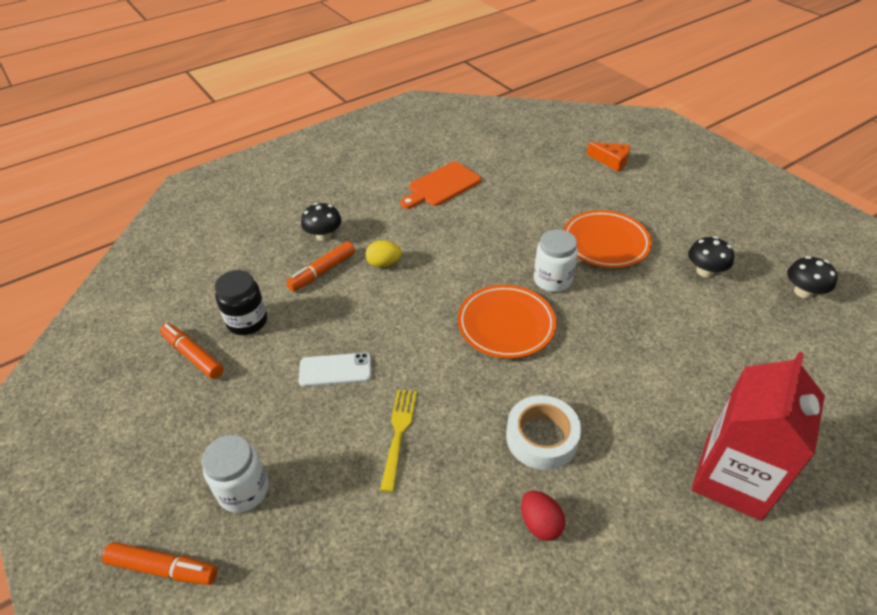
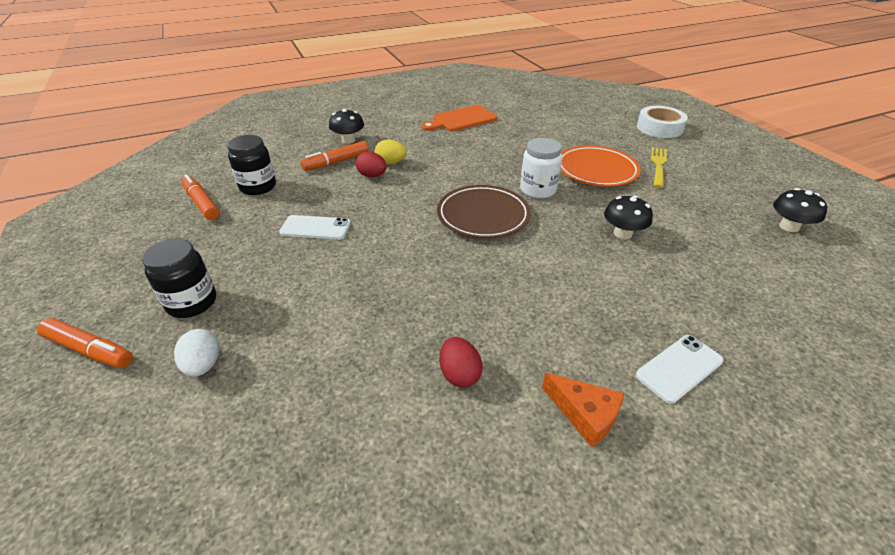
camera: 10 degrees right, 5 degrees down
(243, 490) = (192, 302): white jar -> black jar
(290, 563) = (203, 365): none -> white egg
(370, 286) = (372, 176): none -> red egg
(398, 434) = (350, 282): yellow fork -> yellow fork (658, 166)
(506, 324) = (483, 216): orange plate -> brown plate
(541, 437) = (486, 304): white tape -> white tape (659, 128)
(611, 161) = (619, 118): orange cheese -> orange cheese (585, 414)
(705, 271) = (689, 200): black mushroom -> black mushroom (622, 233)
(732, 478) = (679, 368): red carton -> white phone

